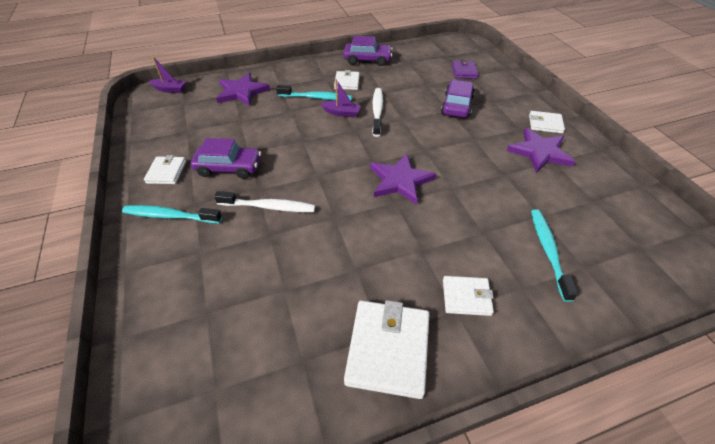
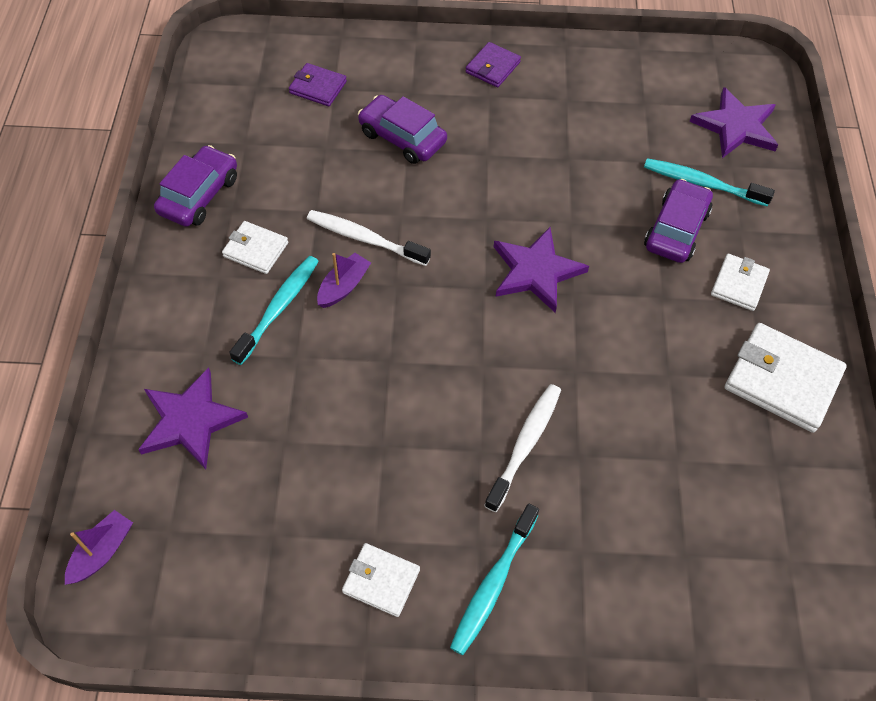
camera: 70 degrees left, 10 degrees up
(229, 167) = (411, 482): purple car -> purple car (676, 229)
(539, 152) = (545, 104): purple star -> purple star (736, 127)
(545, 124) = (492, 67): white wallet -> purple wallet

